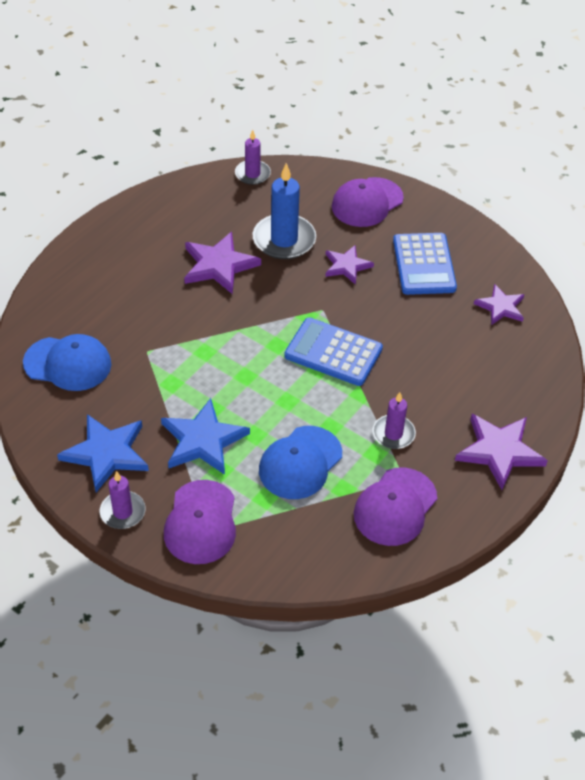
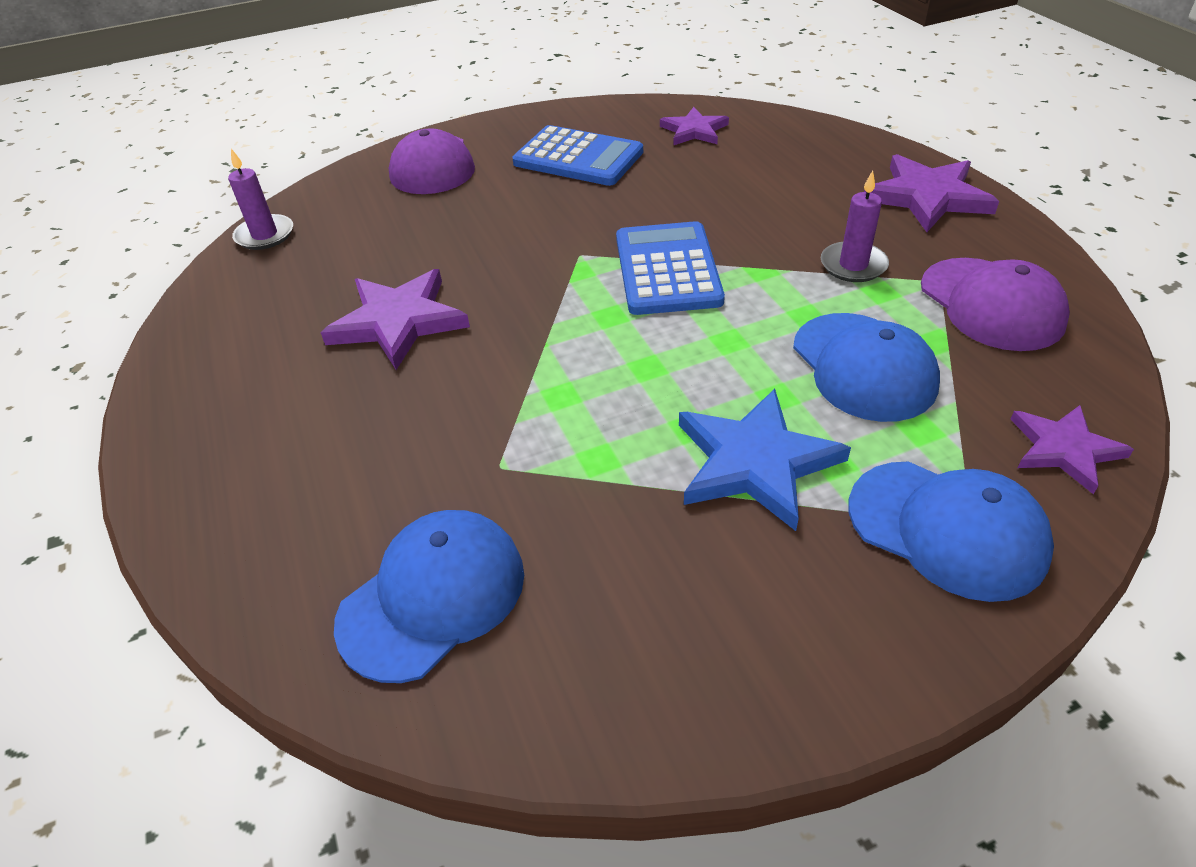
camera: 55 degrees left, 5 degrees down
(106, 453) = (708, 615): blue star -> none
(122, 512) = (876, 643): purple candle -> none
(201, 522) = (947, 529): purple cap -> blue cap
(284, 240) = (418, 246): blue candle -> none
(333, 352) = (667, 269): blue calculator -> blue calculator turned 120 degrees clockwise
(347, 266) = (522, 211): purple star -> purple star (1064, 449)

